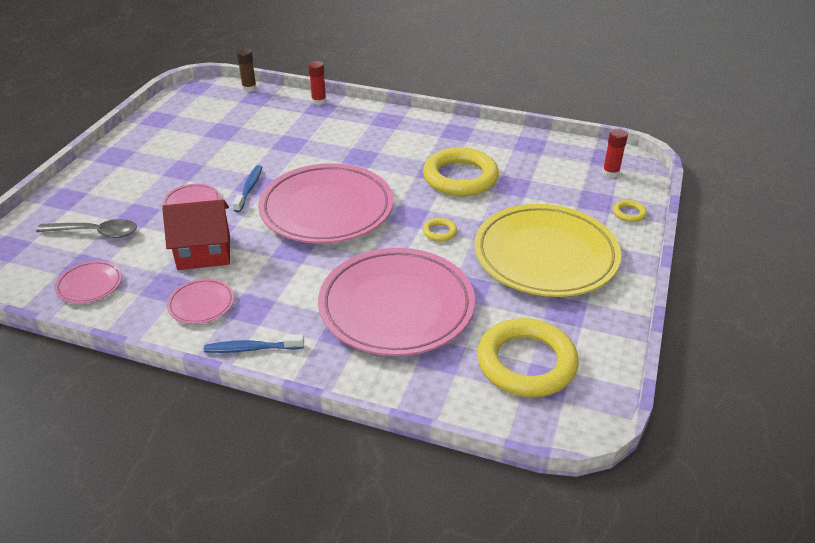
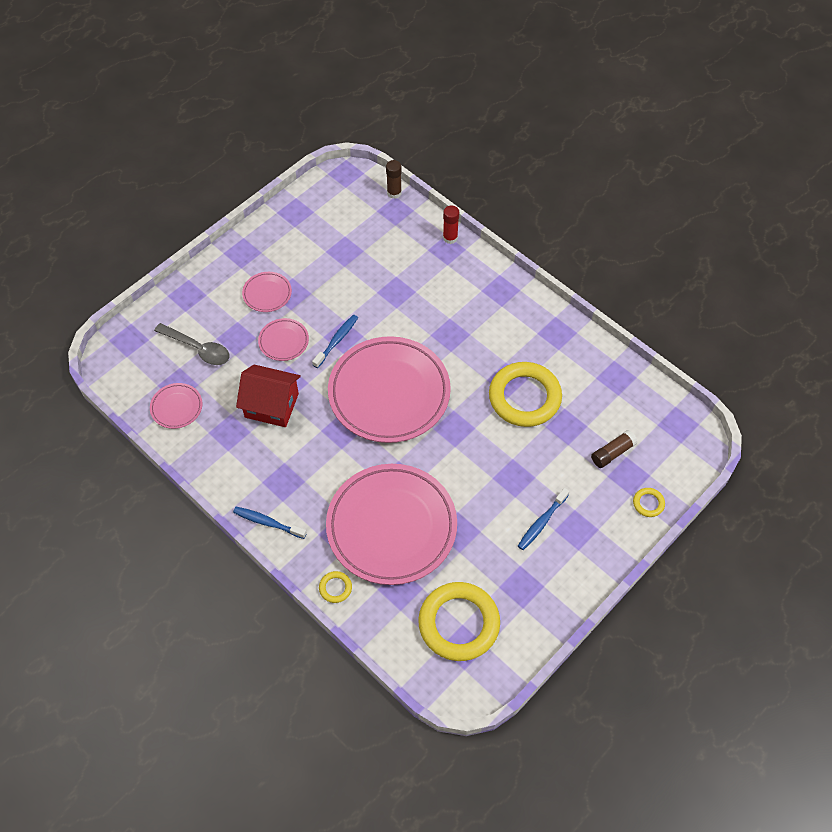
camera: 25 degrees right, 20 degrees up
(201, 304) = (249, 462): pink plate -> pink plate (267, 294)
(439, 232) = (469, 458): yellow ring -> yellow ring (335, 588)
(545, 256) = (541, 522): yellow plate -> blue toothbrush
(568, 190) = (612, 453): none -> brown glue stick
(610, 173) = (667, 446): red glue stick -> none

